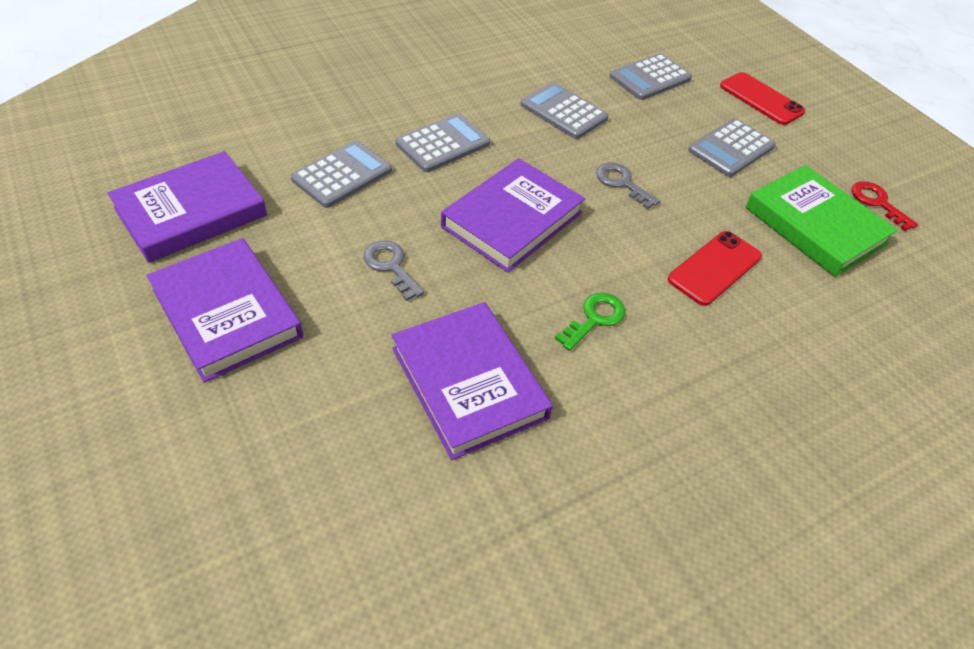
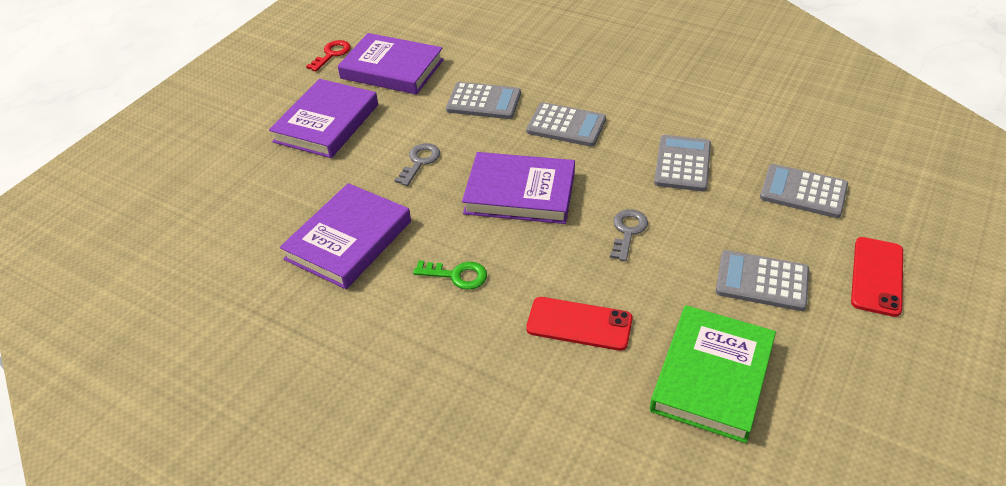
camera: 65 degrees right, 5 degrees down
(877, 203) = (808, 419): red key -> red key (332, 54)

